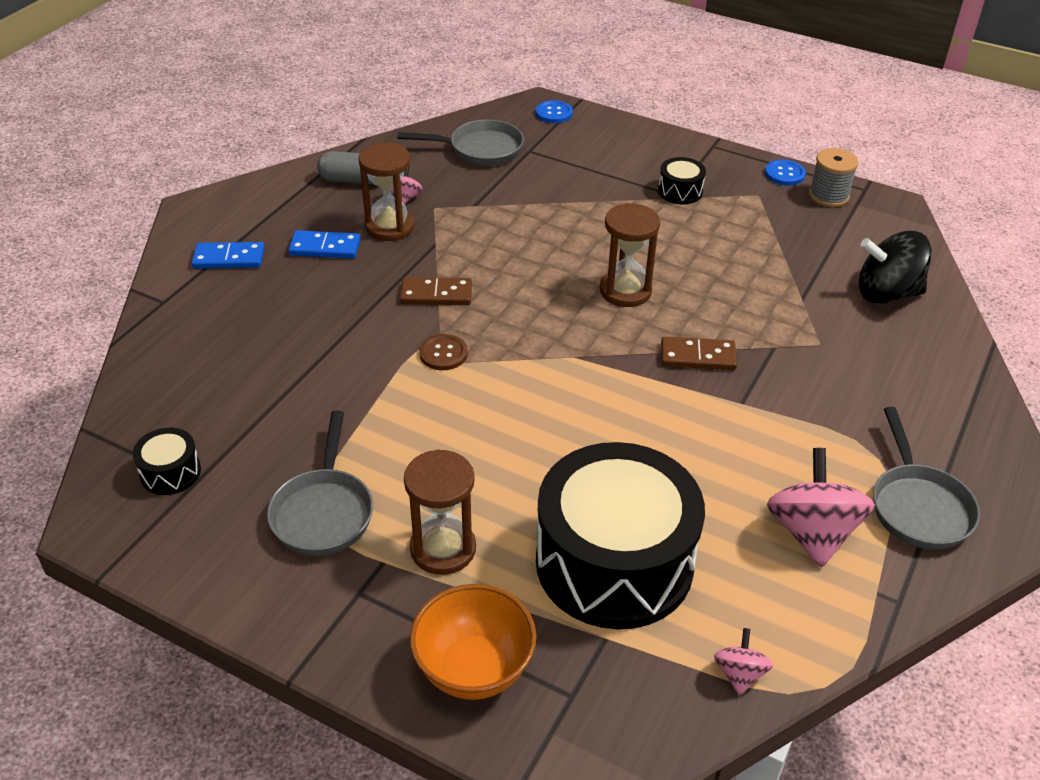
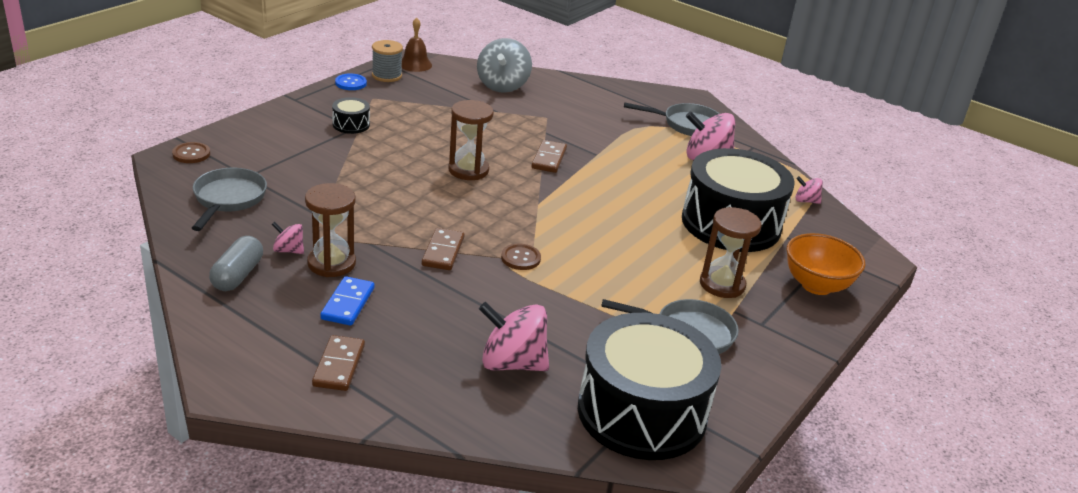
camera: 85 degrees left, 10 degrees down
(170, 472) = (642, 412): black drum -> black drum, size x2.49
(229, 258) = (339, 366): blue domino -> brown domino
(245, 366) = (512, 363): none -> pink spinning top
(554, 113) = (191, 154): blue button -> brown button
(883, 212) = (415, 64): none -> brown bell
(886, 293) = (502, 85): black spinning top -> grey spinning top

